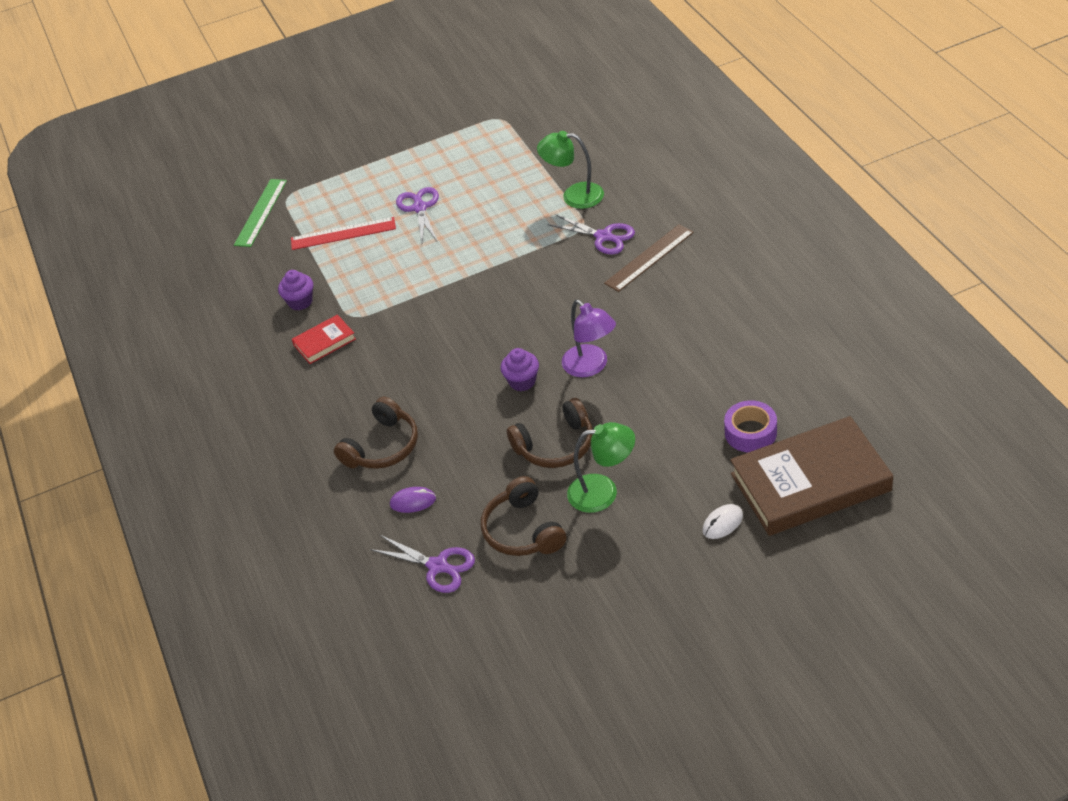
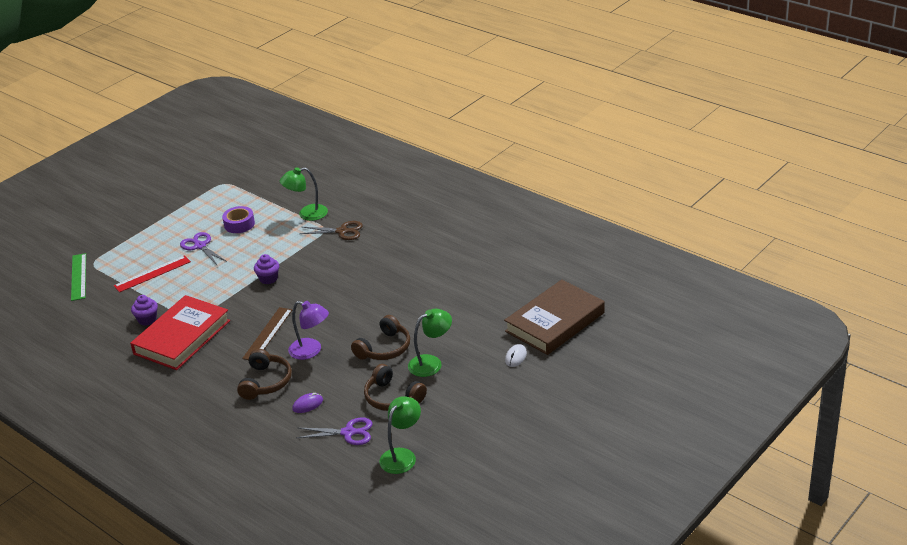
camera: 30 degrees left, 10 degrees down
(324, 342) = (182, 337): red book -> red book, size x2.17
(484, 631) = (402, 456): none -> green lamp
(522, 381) = (339, 321): purple cupcake -> purple cupcake (268, 279)
(591, 367) = (380, 301): purple lamp -> purple lamp (311, 351)
(603, 237) = (342, 231): purple scissors -> brown scissors
(649, 258) = (380, 235): brown ruler -> brown ruler (268, 334)
(750, 433) = (503, 308): purple tape -> purple tape (239, 224)

